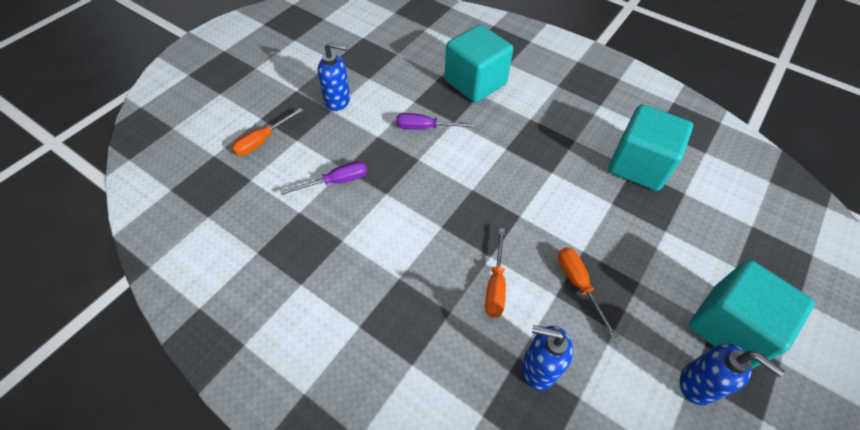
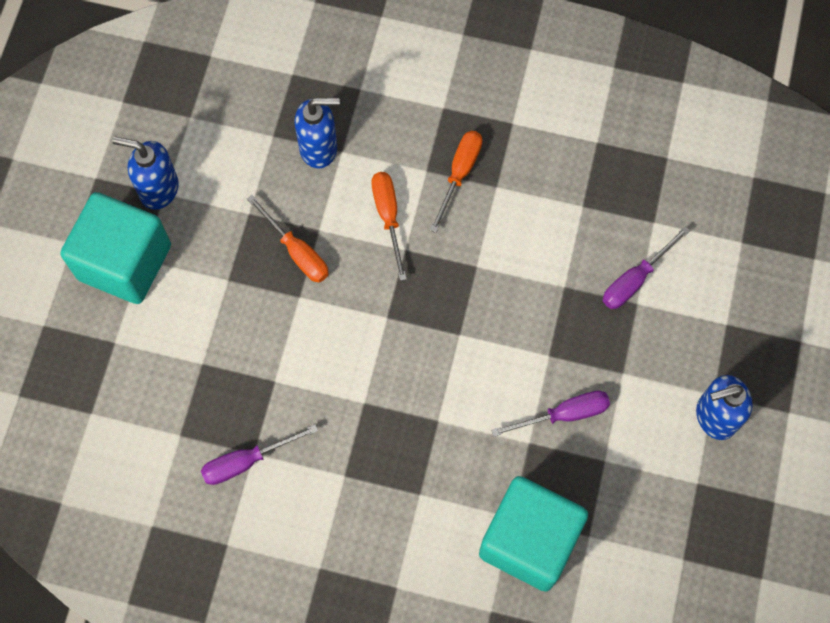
camera: 160 degrees right, 15 degrees up
(262, 141) = (770, 304): orange screwdriver -> orange screwdriver (459, 174)
(638, 165) = (246, 461): turquoise cube -> purple screwdriver

